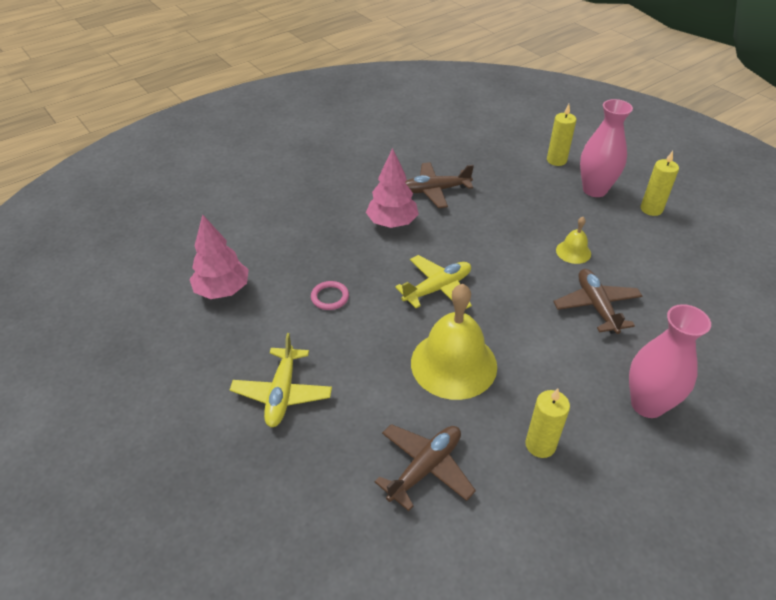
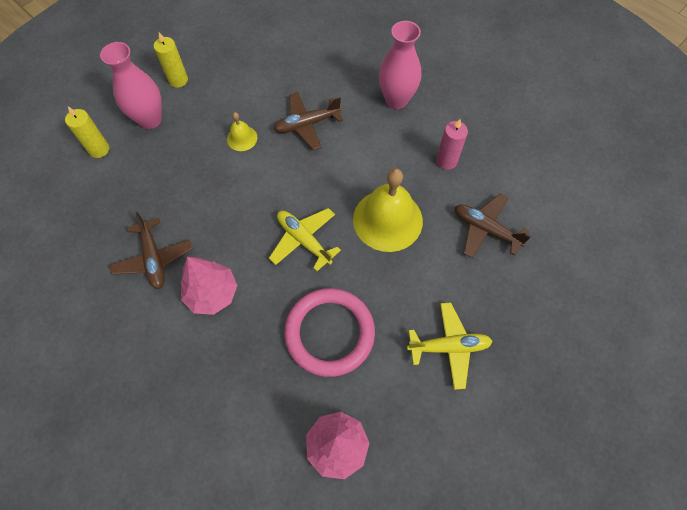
camera: 100 degrees left, 20 degrees up
(330, 297) = (329, 333): pink ring -> pink ring, size x2.40
(540, 445) = (446, 161): yellow candle -> pink candle

